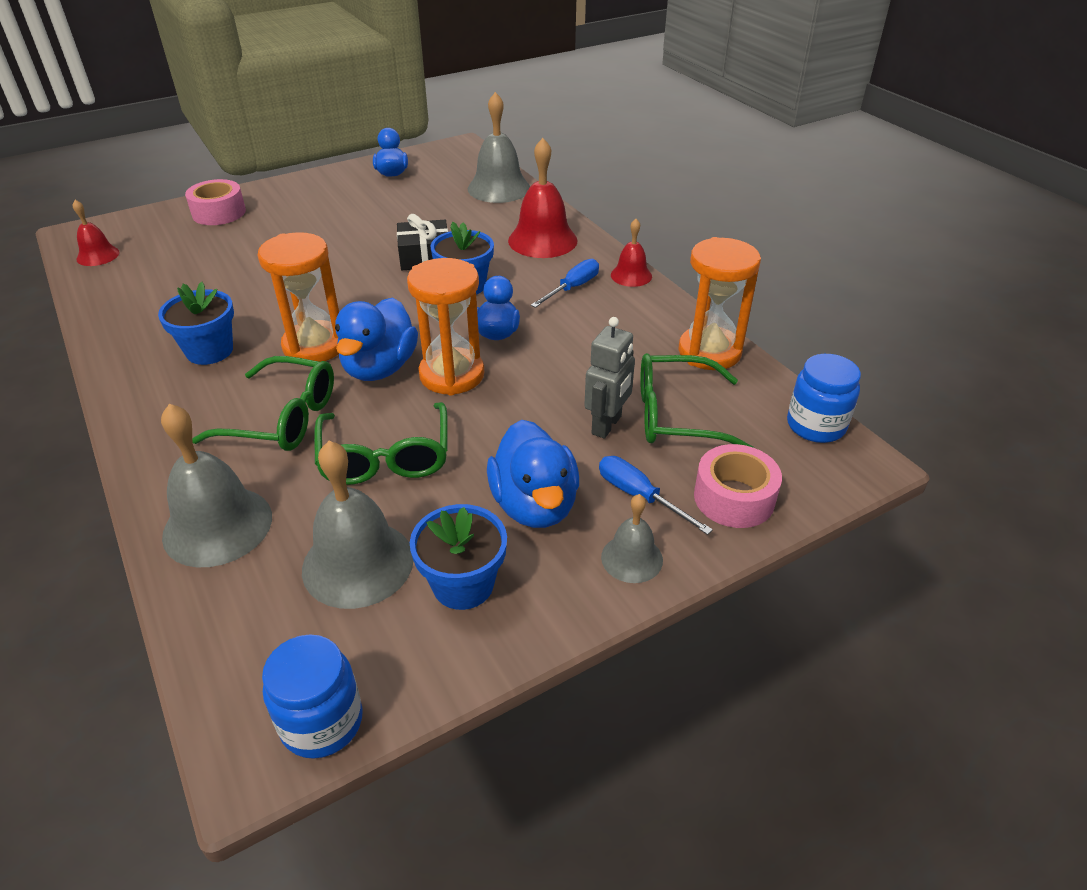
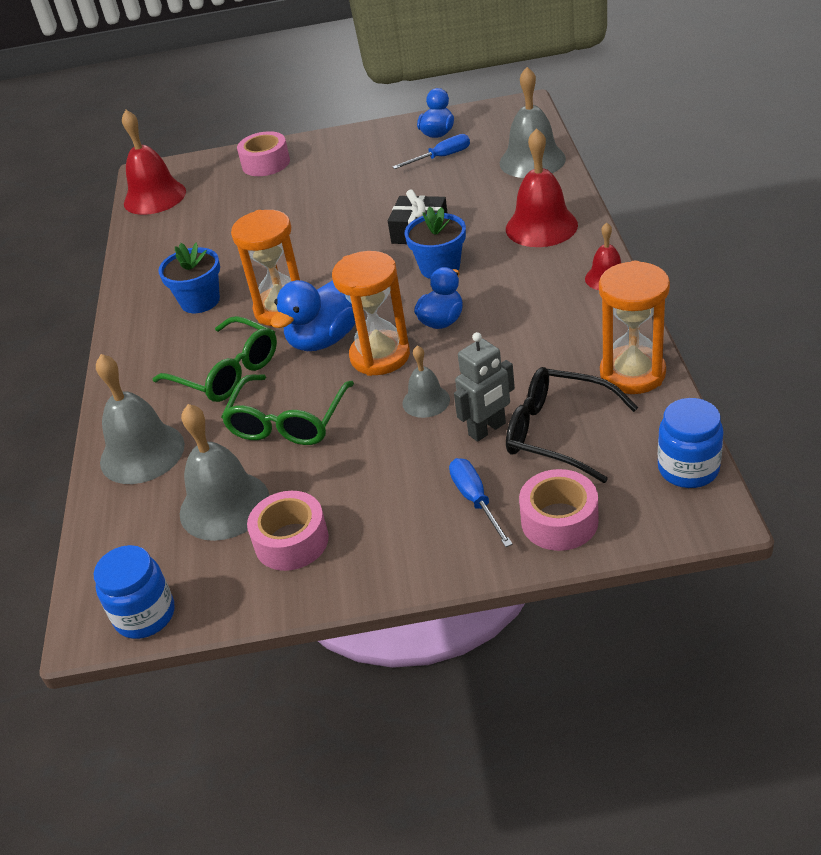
camera: 30 degrees right, 0 degrees up
(98, 255) = (154, 197): red bell -> red bell, size x1.78
(463, 584) = (291, 541): blue flower pot -> pink tape
(534, 505) = (383, 488): blue duck -> none
(572, 288) = (539, 284): blue screwdriver -> blue screwdriver (441, 157)
(632, 558) = (435, 552): grey bell -> grey bell (426, 401)
(678, 416) = (559, 433): green glasses -> black glasses

